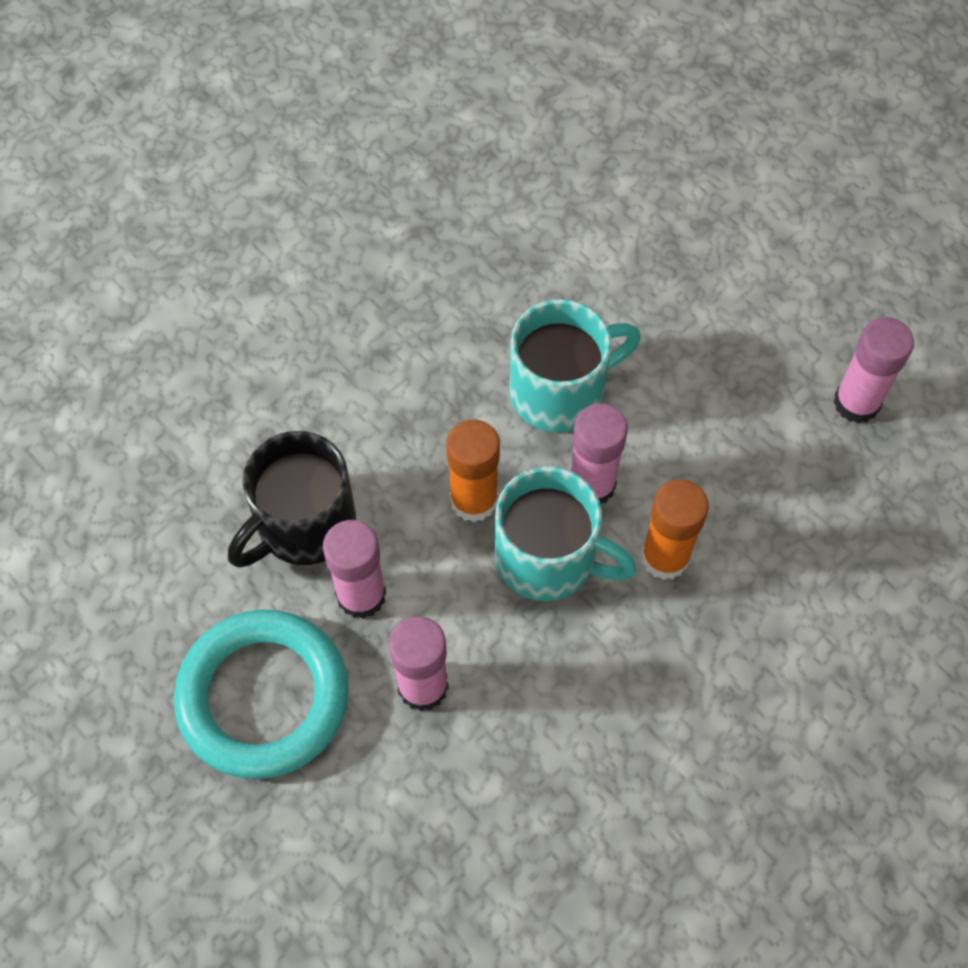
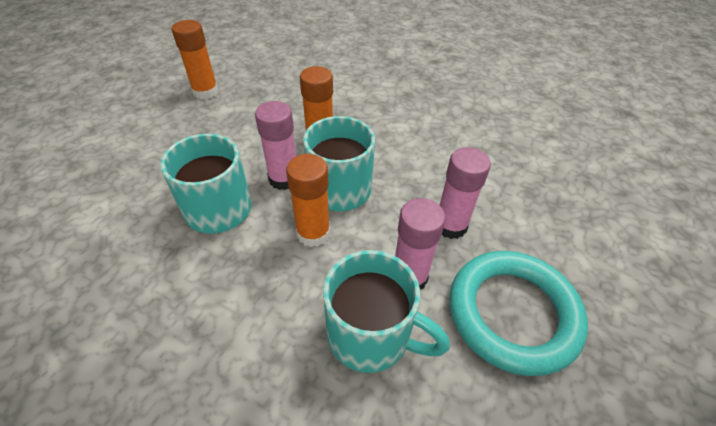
camera: 110 degrees left, 15 degrees down
(303, 525) = (371, 335): black mug -> turquoise mug
(856, 402) = (205, 92): pink glue stick -> orange glue stick

